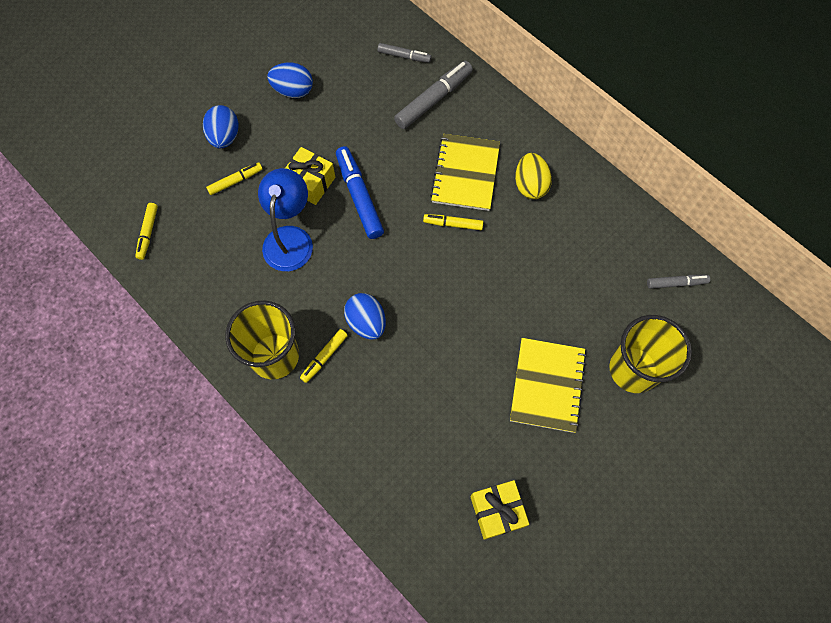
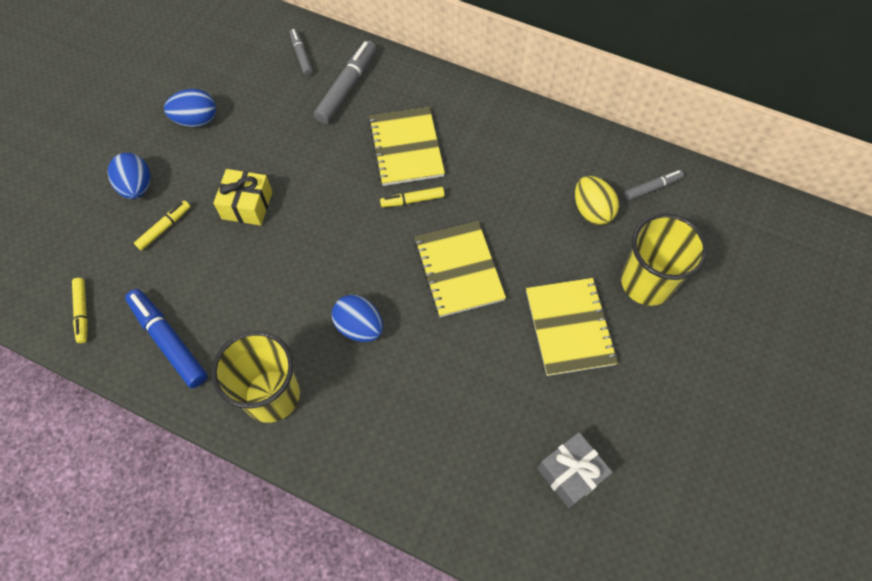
camera: 20 degrees left, 5 degrees down
(290, 238) = (245, 267): blue lamp -> none
(324, 357) = (327, 378): yellow marker -> none
(359, 196) = (305, 203): blue marker -> blue marker (169, 341)
(404, 56) = (301, 55): grey marker -> grey marker turned 105 degrees counterclockwise
(470, 301) = (459, 270): none -> yellow notebook
(497, 511) = (570, 473): yellow gift -> grey gift
(530, 185) = (475, 140): yellow egg -> yellow egg (592, 211)

